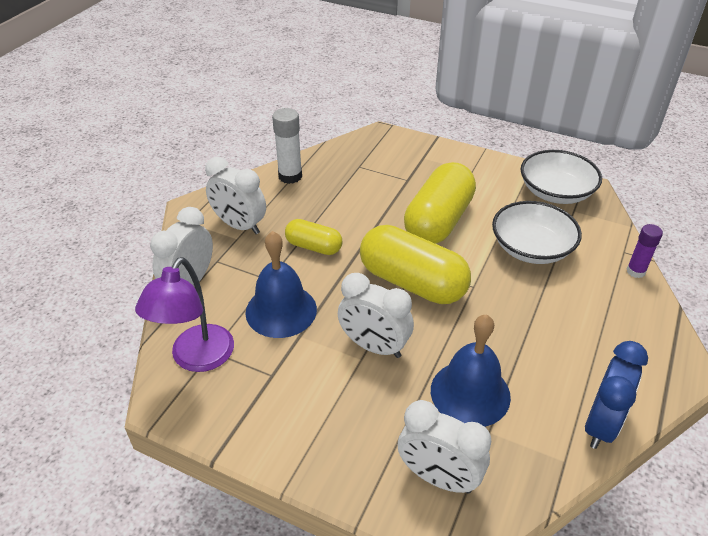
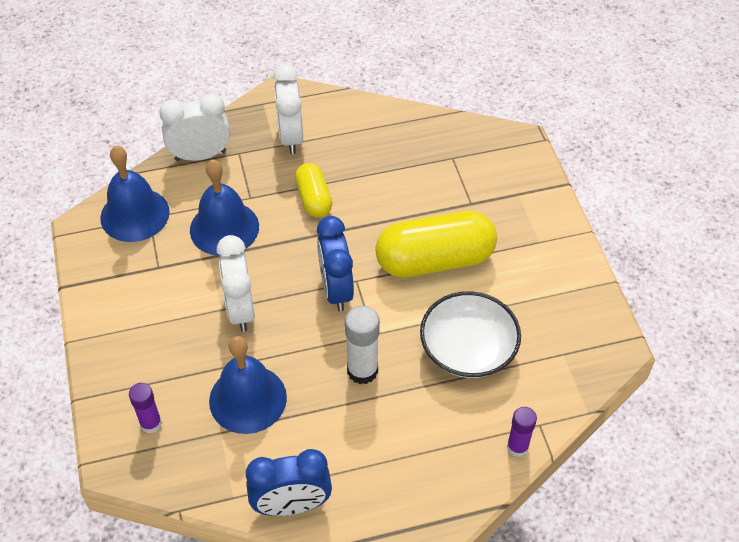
camera: 50 degrees right, 10 degrees up
(197, 358) = (135, 214): purple lamp -> blue bell
(290, 176) = (386, 123): white glue stick -> white glue stick (362, 370)
(412, 282) = (336, 289): yellow capsule -> blue clock
(438, 477) = (151, 423): white clock -> purple glue stick
(556, 192) = (578, 325): white bowl -> none

